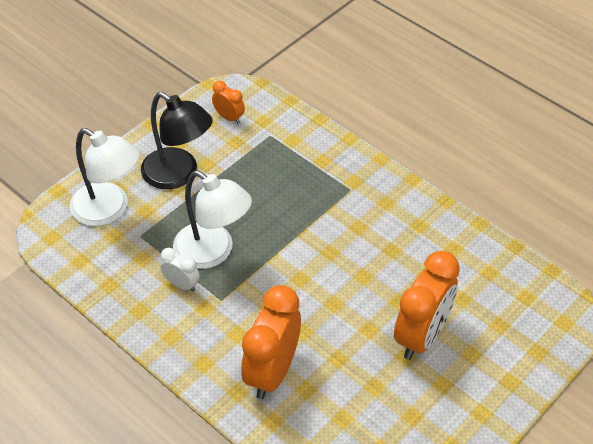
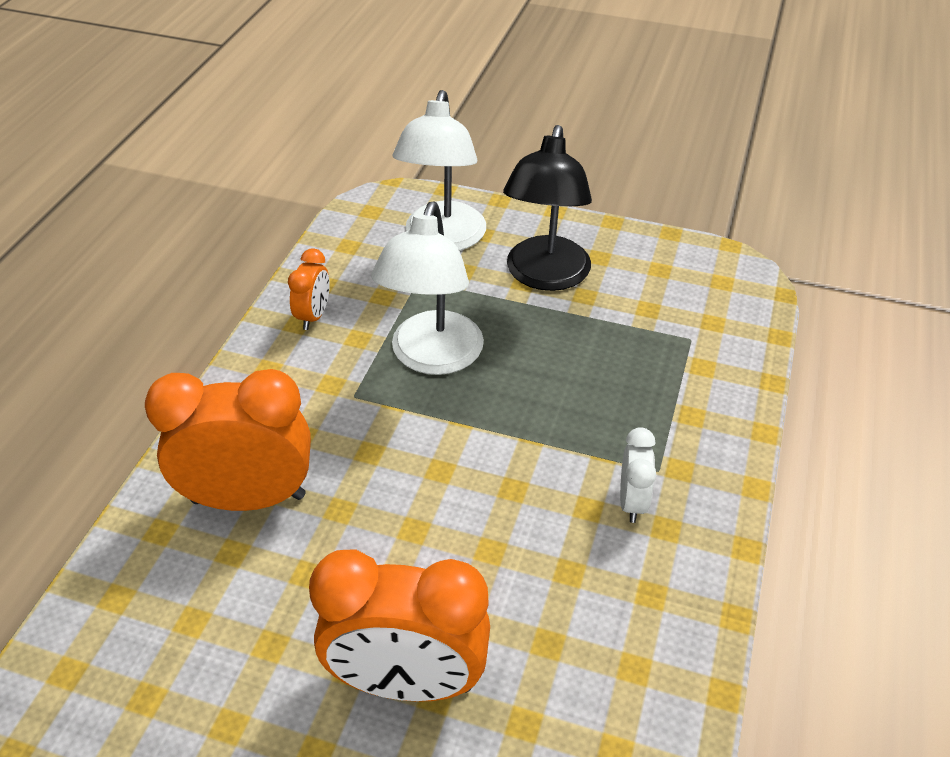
camera: 65 degrees right, 5 degrees down
(181, 284) = (359, 347): white clock -> white clock (632, 502)
(229, 117) = (687, 286): orange clock -> orange clock (313, 316)

